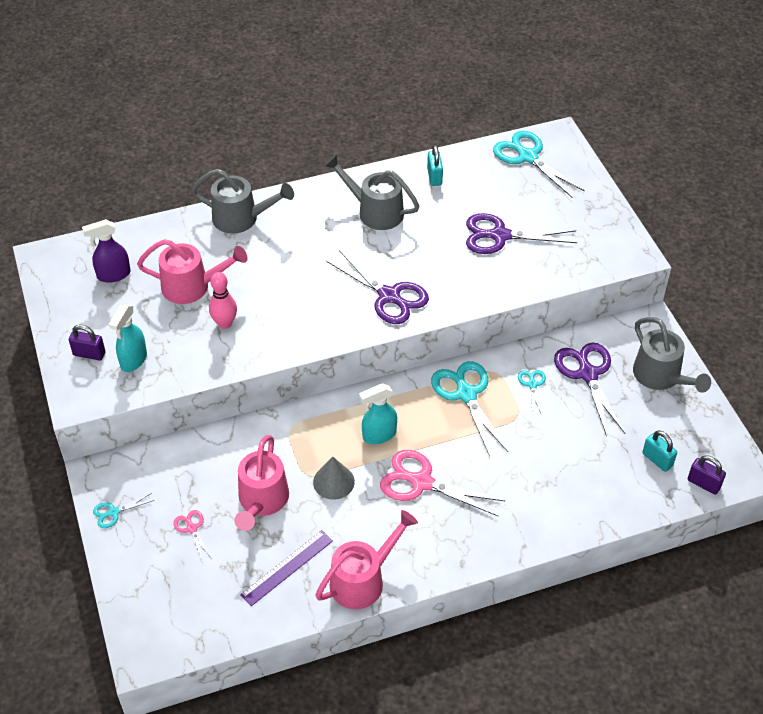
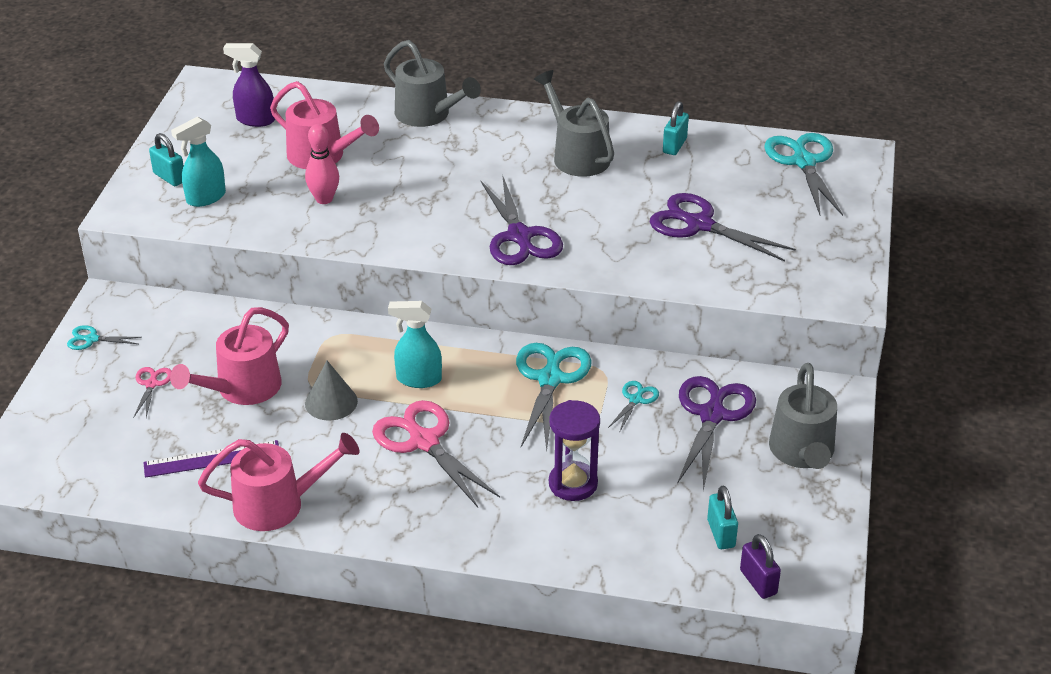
camera: 30 degrees right, 10 degrees down
(89, 354) = (169, 177): purple padlock -> turquoise padlock
(541, 467) = (573, 484): none -> purple hourglass

